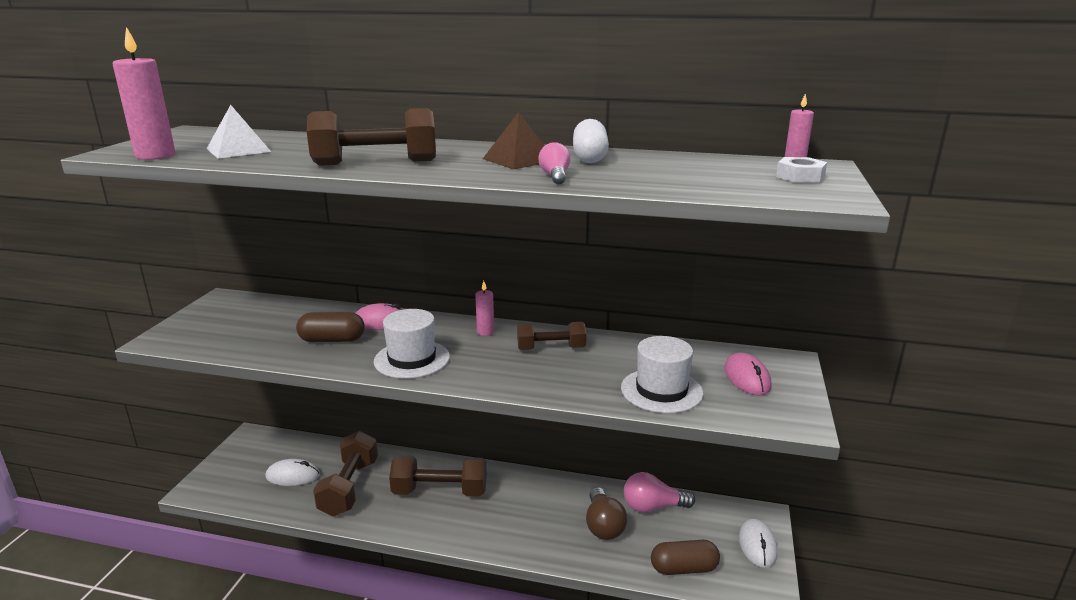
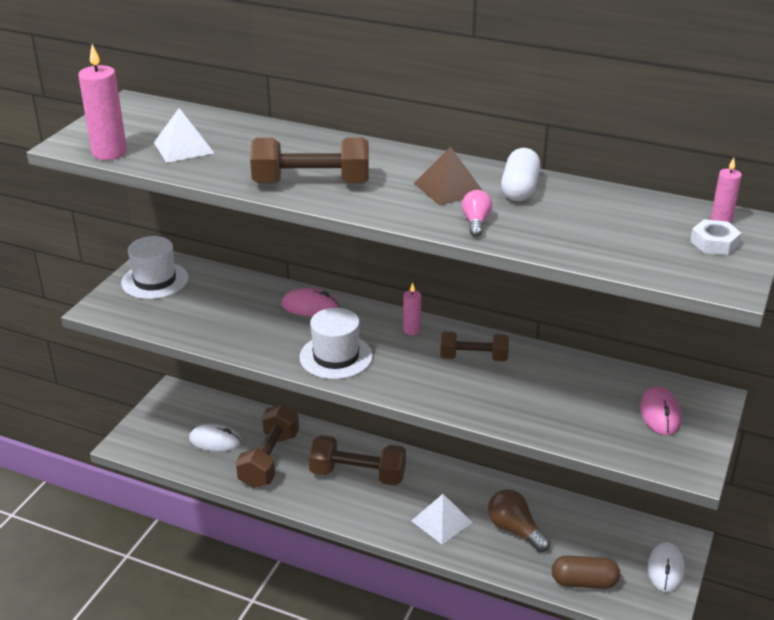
camera: 10 degrees right, 10 degrees up
(332, 340) = (261, 325): brown capsule -> none
(530, 526) = (441, 521): none -> white pyramid
(603, 525) = (515, 530): brown light bulb -> brown light bulb turned 135 degrees clockwise
(653, 507) = (570, 517): pink light bulb -> none
(661, 390) = (570, 419): white hat -> white hat (155, 280)

